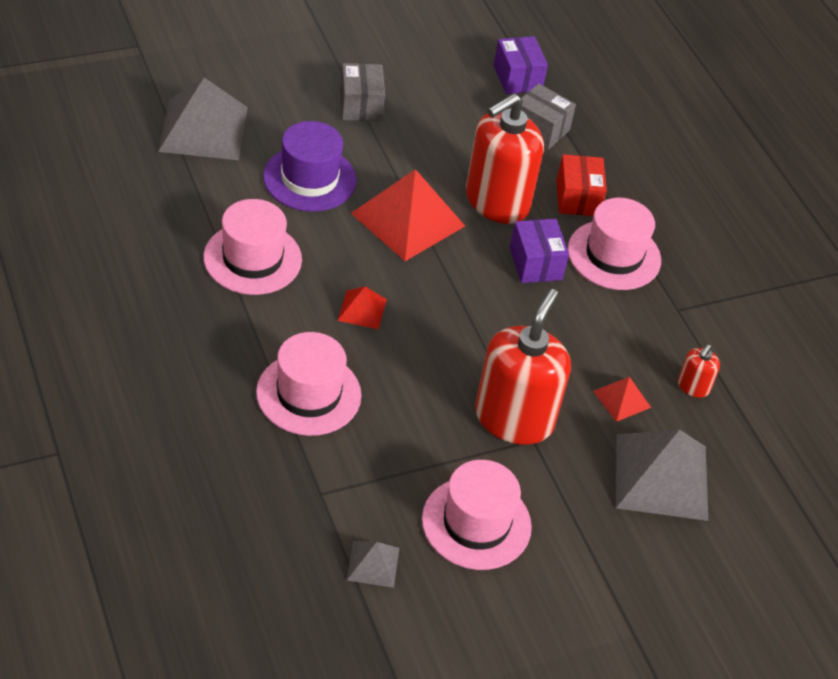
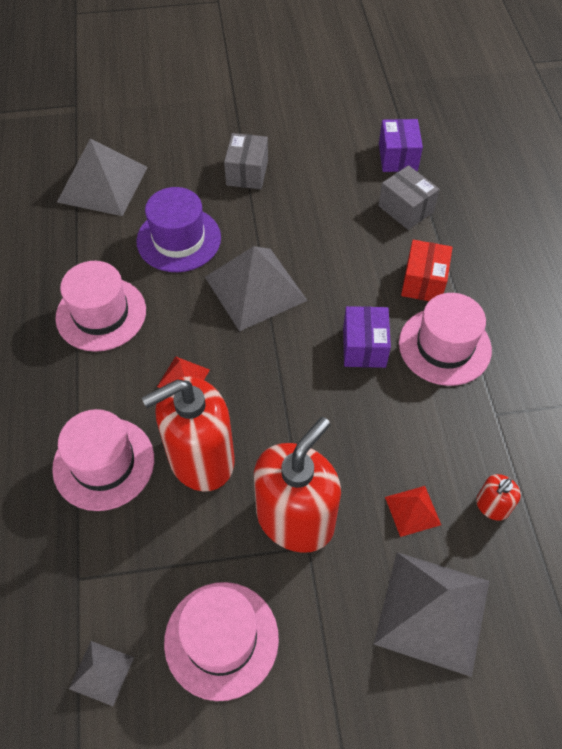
camera: 20 degrees right, 10 degrees up
(408, 219) = (255, 288): red pyramid -> grey pyramid
(497, 201) = (344, 278): red soap dispenser -> red soap dispenser (201, 458)

